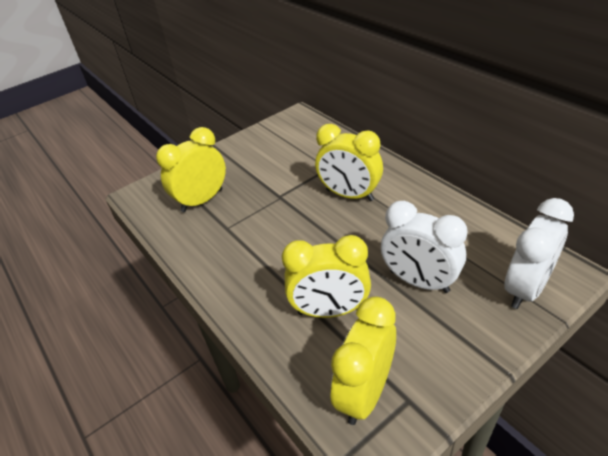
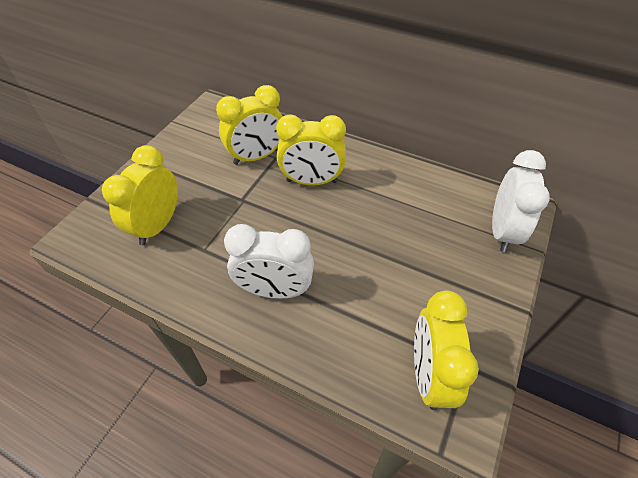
camera: 30 degrees left, 10 degrees up
(330, 310) = (356, 305): yellow clock -> yellow clock (256, 157)
(419, 281) = (418, 251): white clock -> white clock (274, 290)

